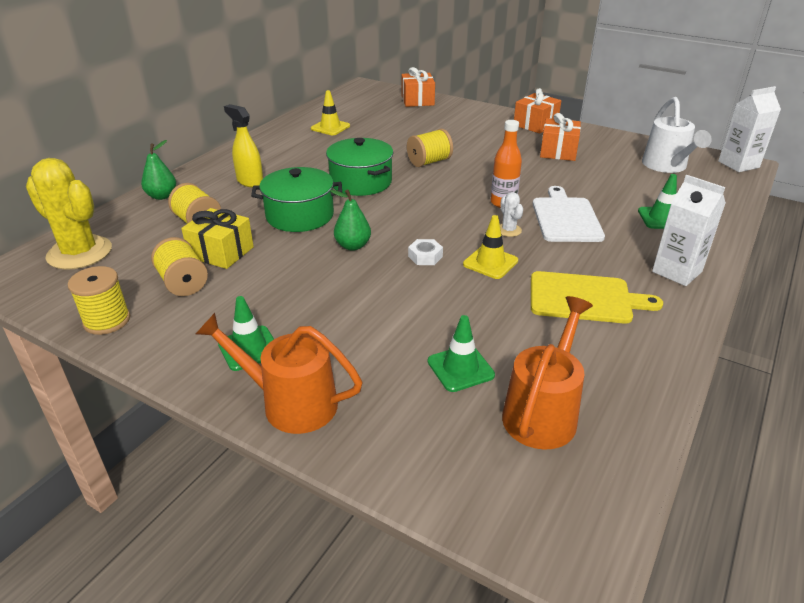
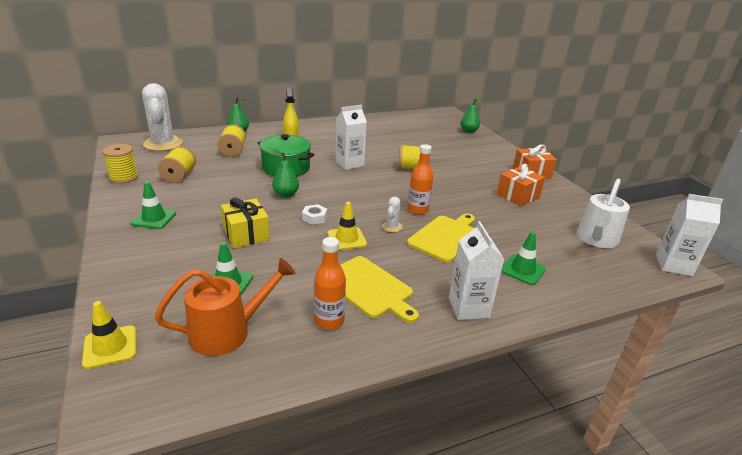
camera: 35 degrees right, 5 degrees down
(79, 253) = (163, 144): yellow cactus -> white cactus
(221, 252) = (219, 169): yellow gift -> yellow gift (246, 234)
(290, 403) = (126, 252): orange watering can -> none
(330, 127) = (384, 128): yellow traffic cone -> yellow traffic cone (110, 347)
(361, 182) = (349, 164): green pot -> white carton
(417, 100) = (468, 131): orange gift -> green pear
(565, 218) = (445, 237): white cutting board -> yellow cutting board
(603, 346) = (329, 321): none -> orange bottle

